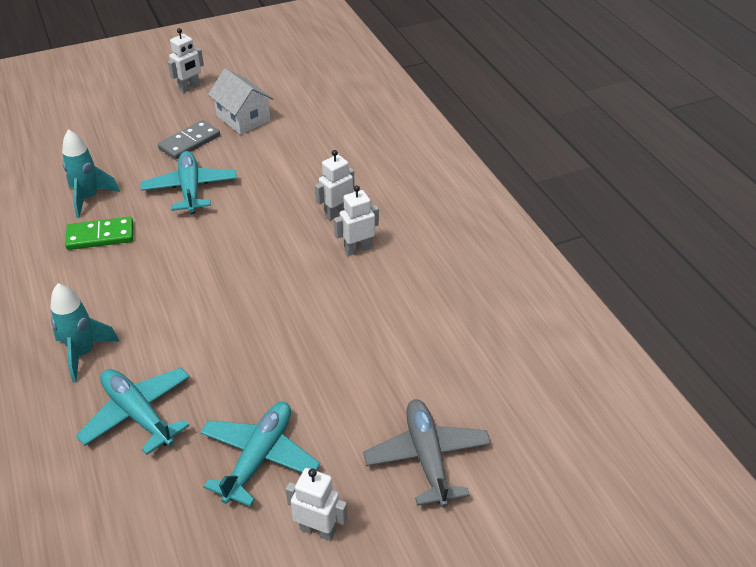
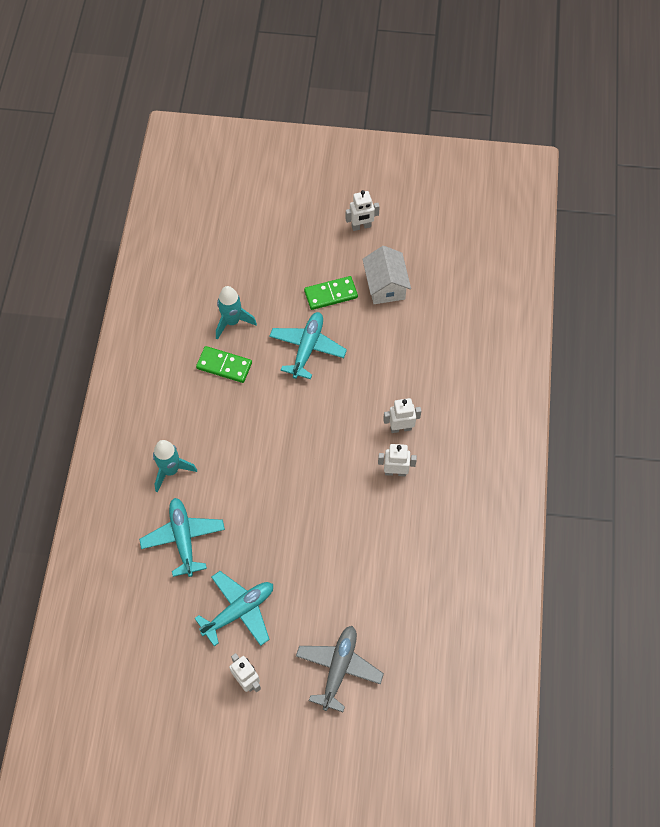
camera: 30 degrees right, 20 degrees up
(189, 142) = (331, 294): grey domino -> green domino

